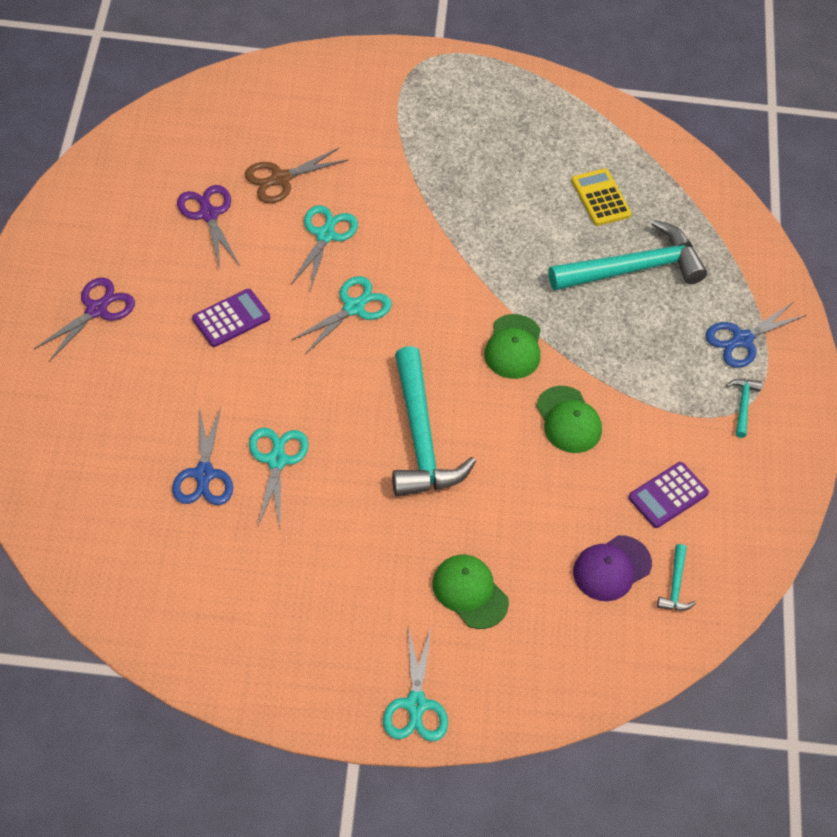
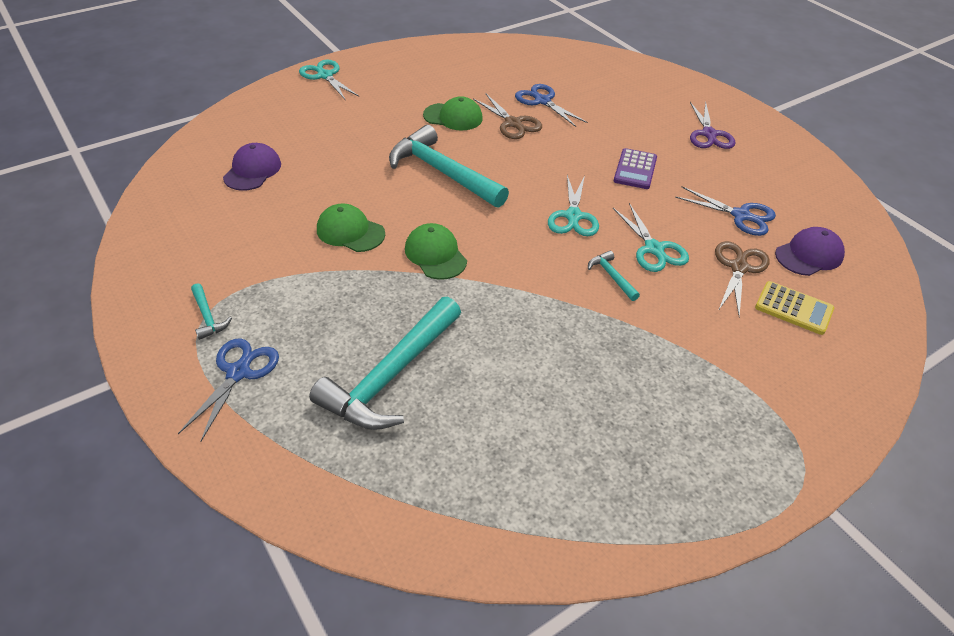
camera: 145 degrees right, 10 degrees down
(208, 214) = (740, 215): purple scissors -> blue scissors
(209, 152) = (809, 255): none -> purple cap
(276, 461) = (513, 123): turquoise scissors -> brown scissors
(470, 592) = (337, 123): green cap -> green cap (453, 117)
(600, 198) = (481, 429): yellow calculator -> yellow calculator (793, 308)
(668, 495) = (237, 225): purple calculator -> none
(675, 585) = (200, 182): turquoise hammer -> turquoise hammer (612, 276)

